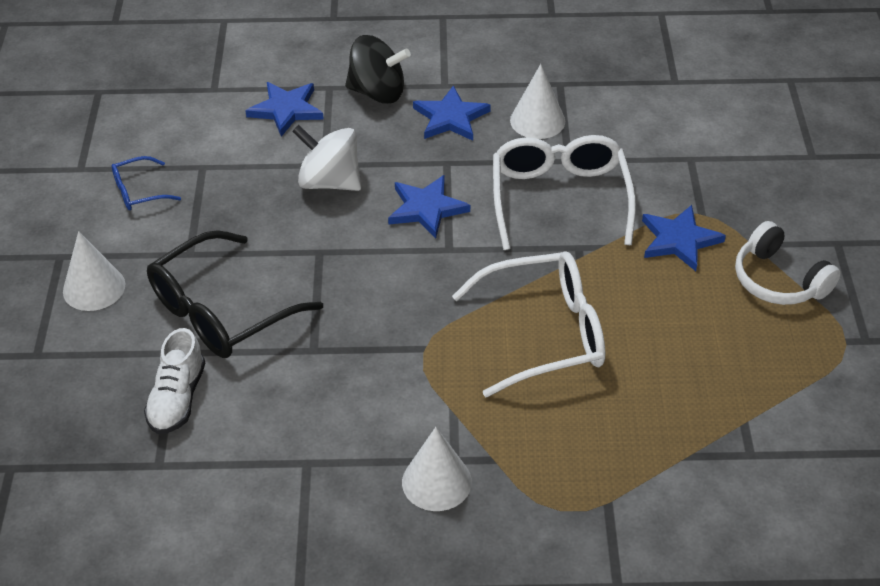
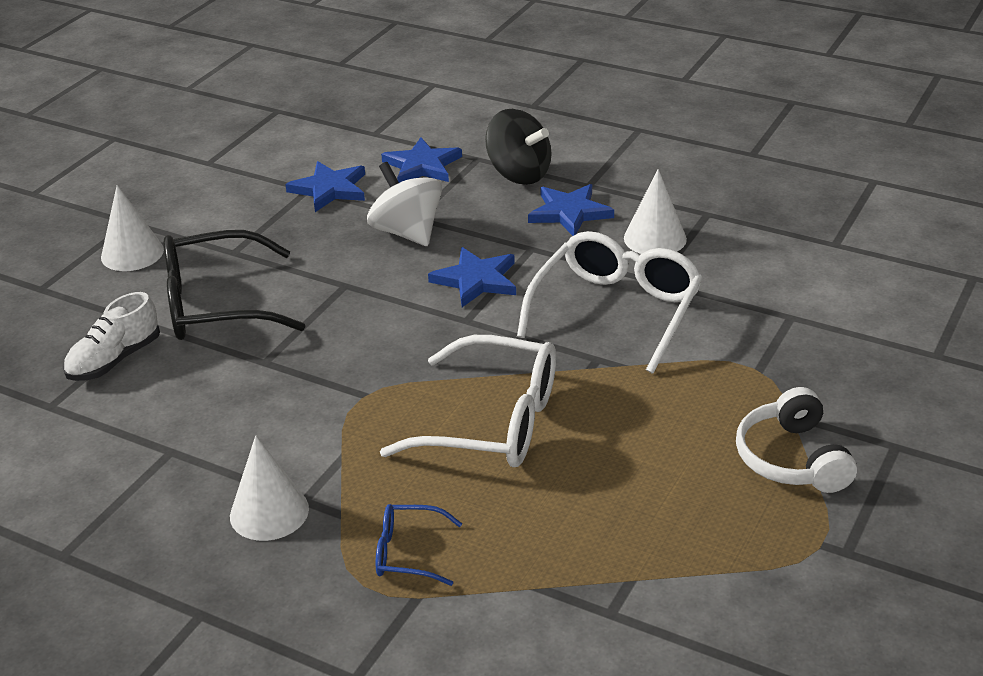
camera: 30 degrees right, 10 degrees down
(138, 192) = (237, 193): blue glasses -> blue glasses (408, 553)
(679, 240) = (711, 386): blue star -> blue star (330, 189)

